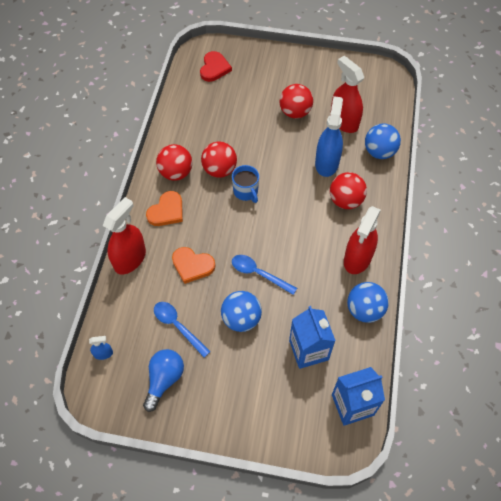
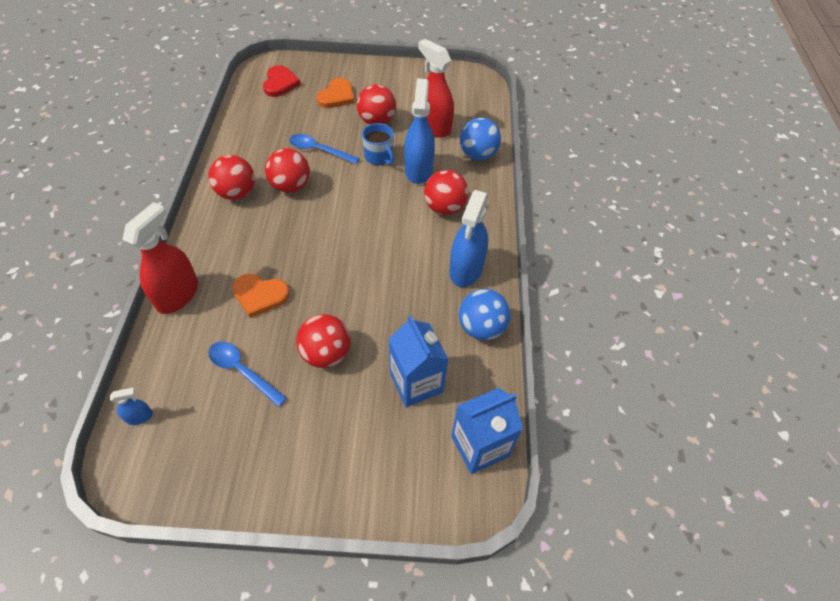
camera: 10 degrees left, 5 degrees down
(164, 380) = (225, 442): blue light bulb -> none
(167, 211) = (226, 236): orange heart -> orange heart (337, 96)
(241, 319) = (326, 353): blue ball -> red ball
(246, 191) = (324, 207): blue mug -> blue mug (379, 157)
(259, 274) = (345, 297): blue spoon -> blue spoon (319, 150)
(357, 258) = (466, 269): red spray bottle -> blue spray bottle

